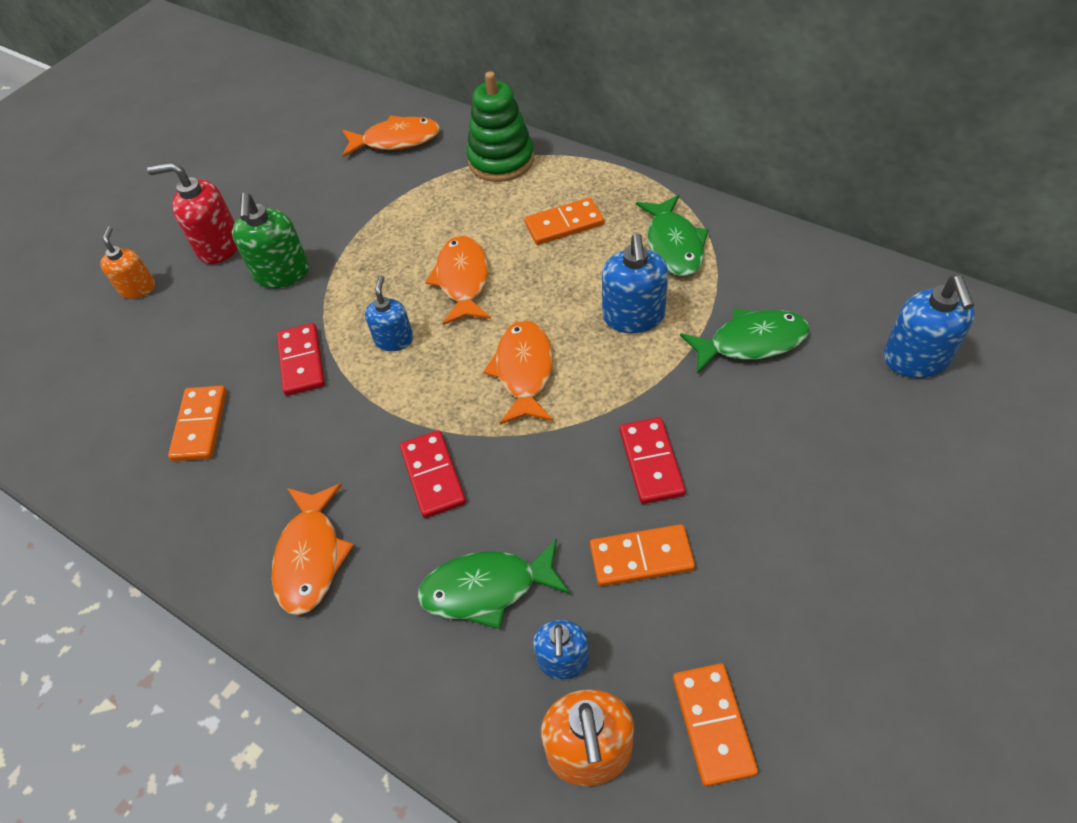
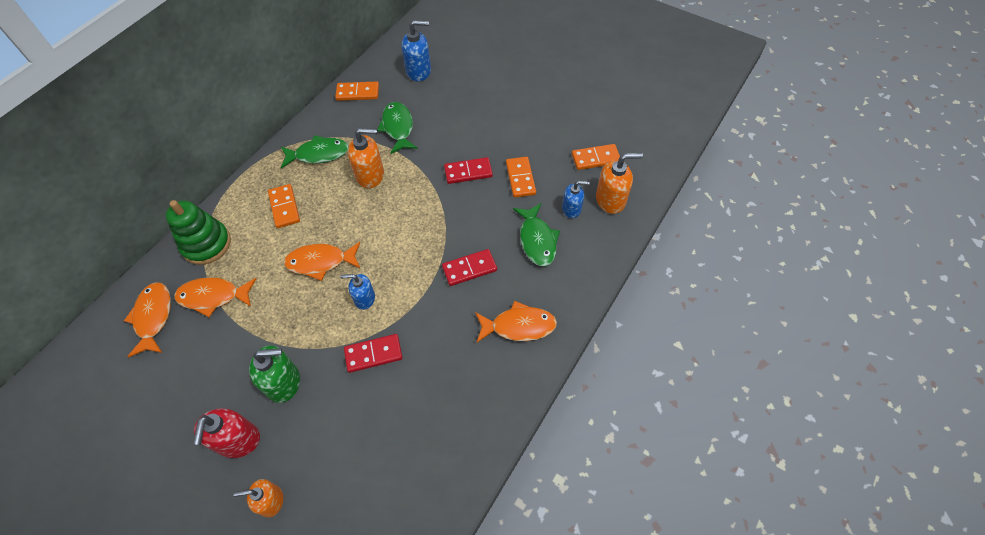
camera: 95 degrees left, 5 degrees up
(200, 425) = (419, 412): orange domino -> orange domino (358, 93)
(524, 371) = (401, 227): orange fish -> orange fish (213, 297)
(633, 317) = (370, 175): blue soap dispenser -> orange soap dispenser

